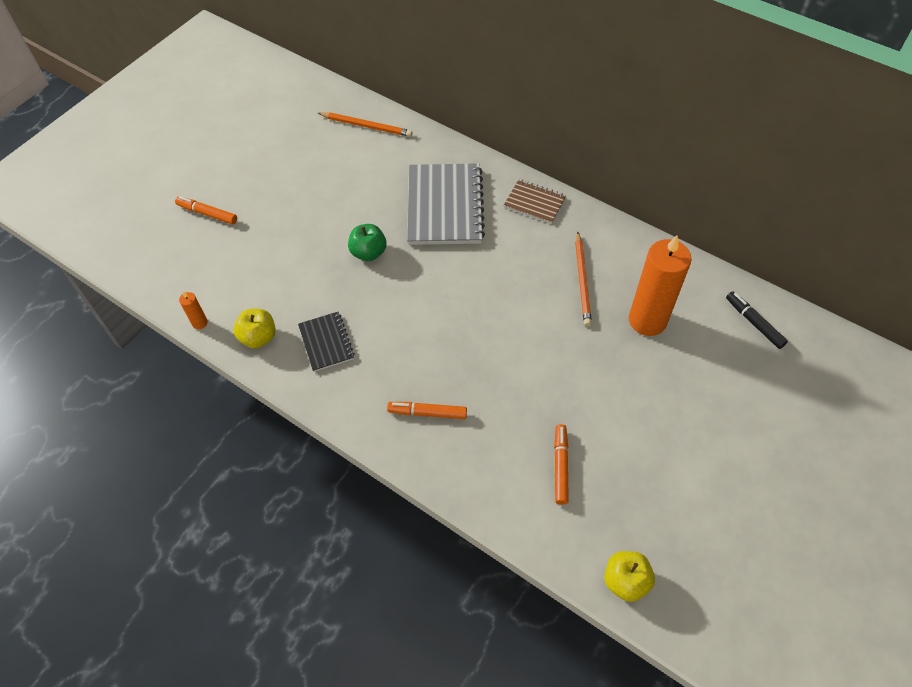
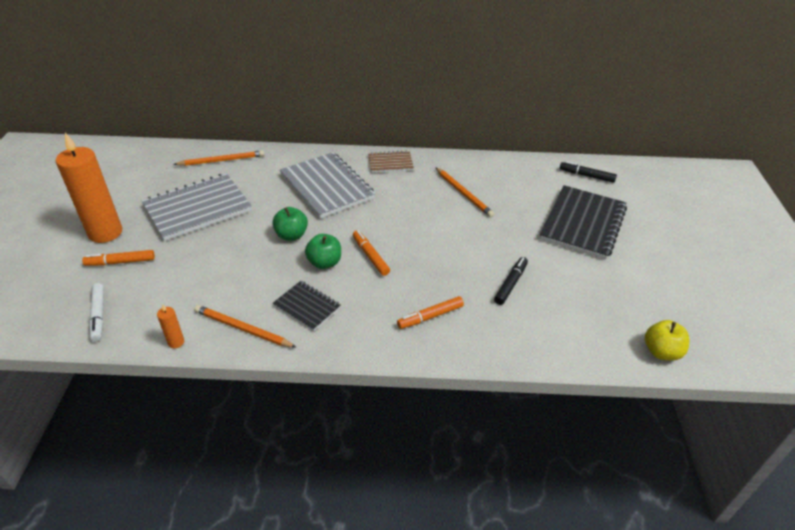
camera: 35 degrees left, 15 degrees down
(159, 264) = (98, 315): none -> white marker
(258, 337) = (243, 329): yellow apple -> orange pencil
(306, 180) = (197, 209): none -> grey notebook
(376, 300) = (324, 263): none -> green apple
(537, 418) = (510, 284): none -> black marker
(560, 466) = (553, 305): orange marker -> orange marker (370, 256)
(647, 320) = (525, 199): orange candle -> orange candle (105, 233)
(686, 386) = (582, 224): none -> black notebook

